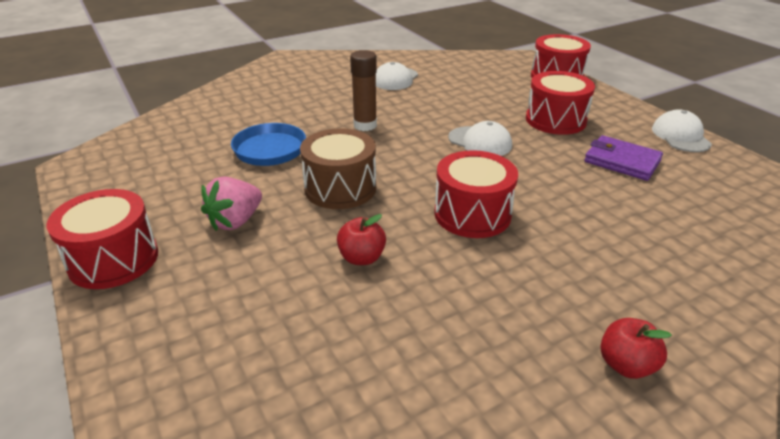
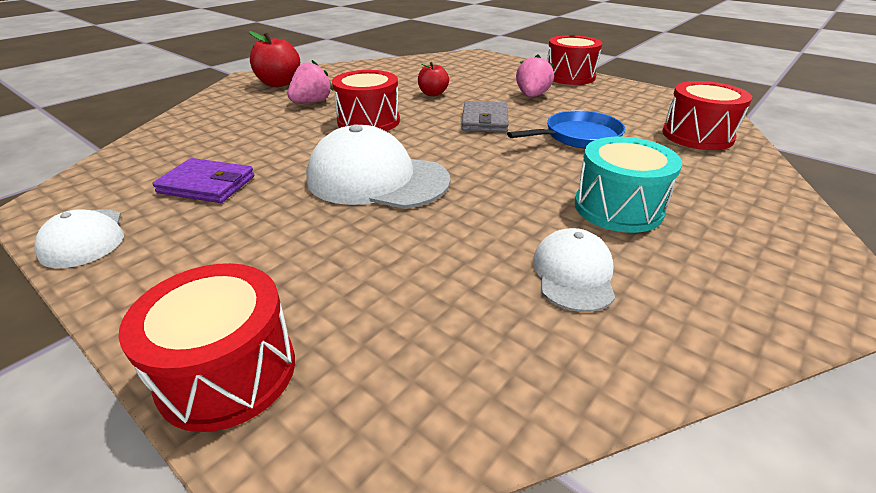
camera: 160 degrees right, 0 degrees up
(332, 98) = (618, 208): none -> turquoise drum
(340, 188) = (484, 120): brown drum -> grey wallet
(365, 125) = (525, 175): brown glue stick -> none
(480, 142) = (377, 179): white cap -> white cap, size x1.79
(549, 276) = (312, 102): none -> pink strawberry
(555, 120) = (271, 232): red drum -> red drum (697, 136)
(626, 365) = (279, 83): red apple -> red apple, size x1.60

